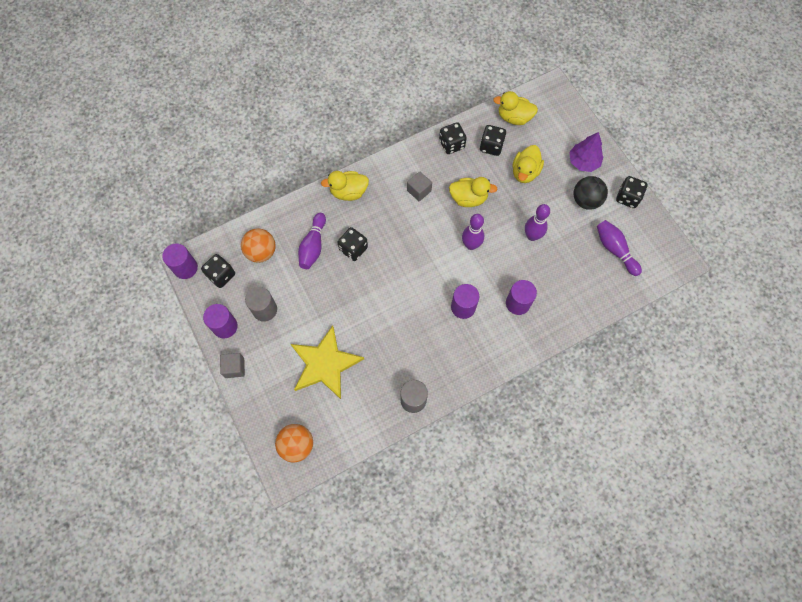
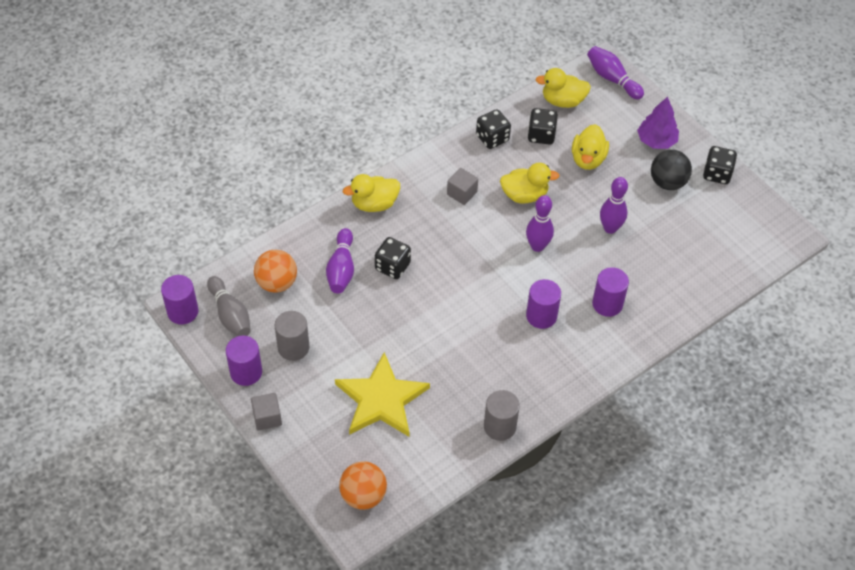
camera: 10 degrees left, 15 degrees down
(221, 275) = (230, 315): black dice -> grey bowling pin
(615, 250) = (713, 232): purple bowling pin -> purple bowling pin (612, 79)

